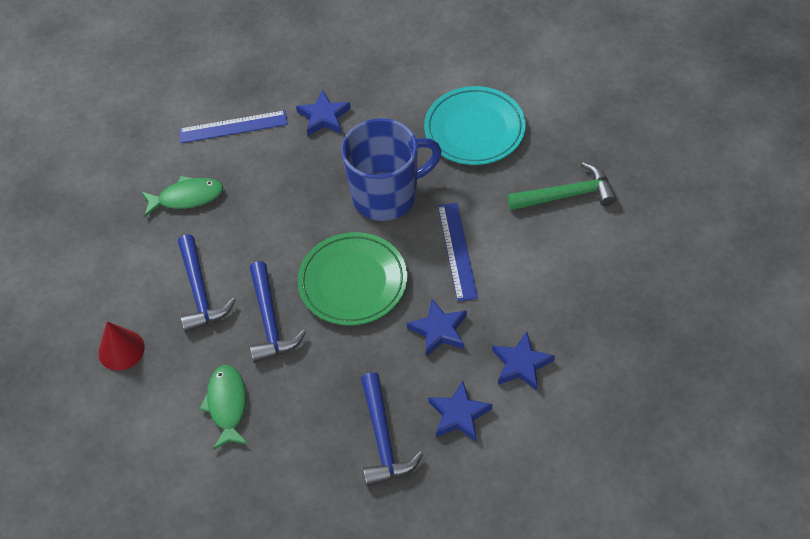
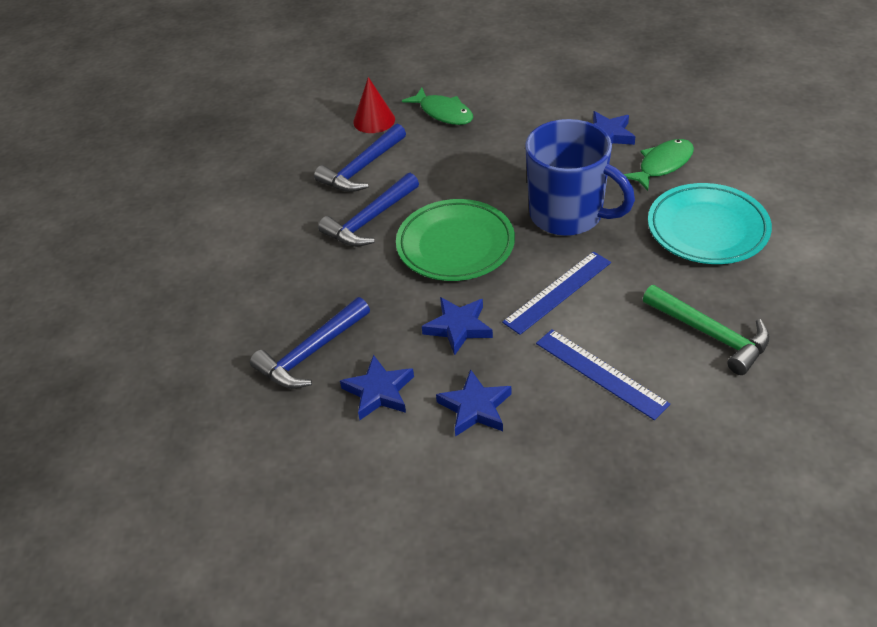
camera: 55 degrees right, 10 degrees down
(121, 350) = (273, 160): red cone -> red cone (374, 120)
(227, 405) = (270, 241): green fish -> green fish (662, 165)
(233, 127) = (537, 97): blue ruler -> blue ruler (601, 373)

